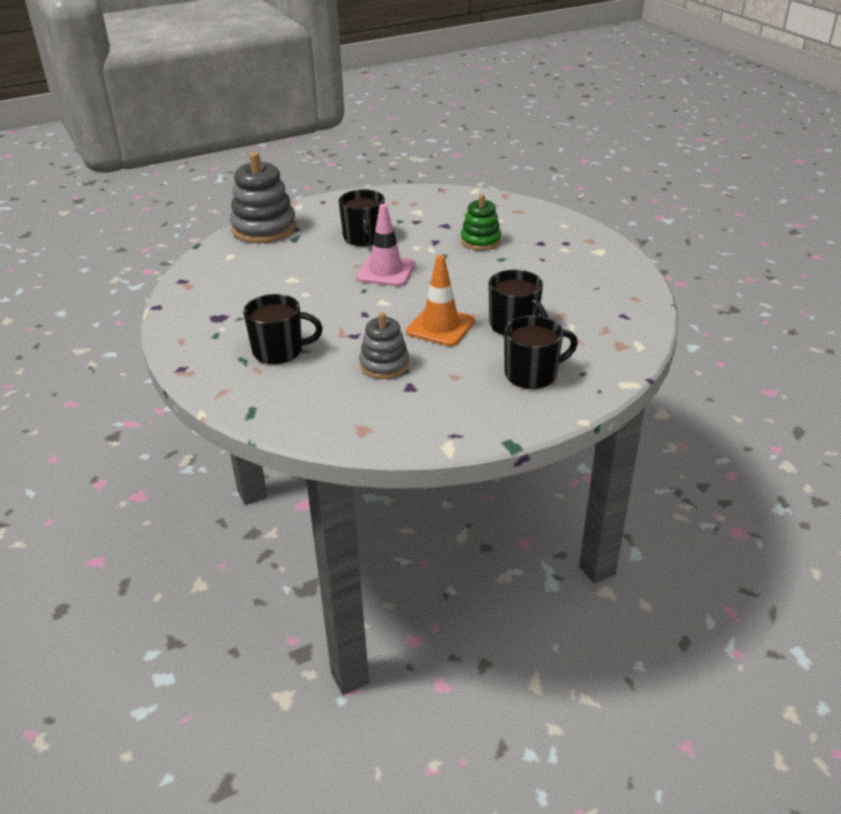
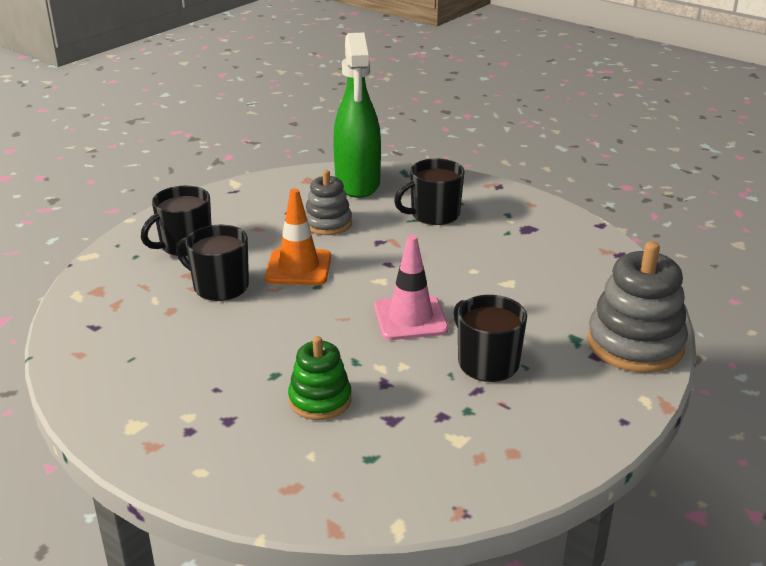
camera: 155 degrees right, 5 degrees down
(314, 409) = (357, 184): none -> green spray bottle

